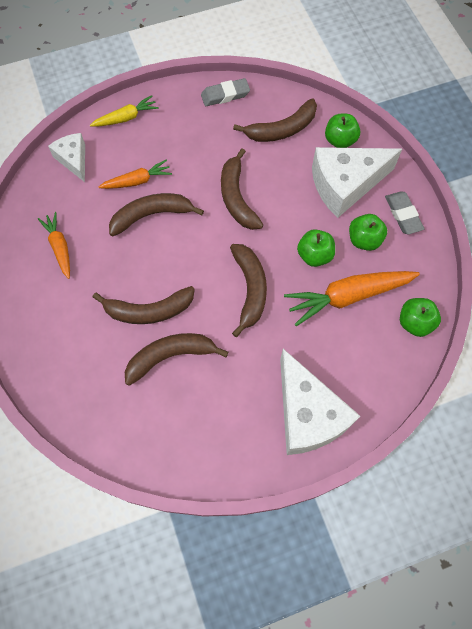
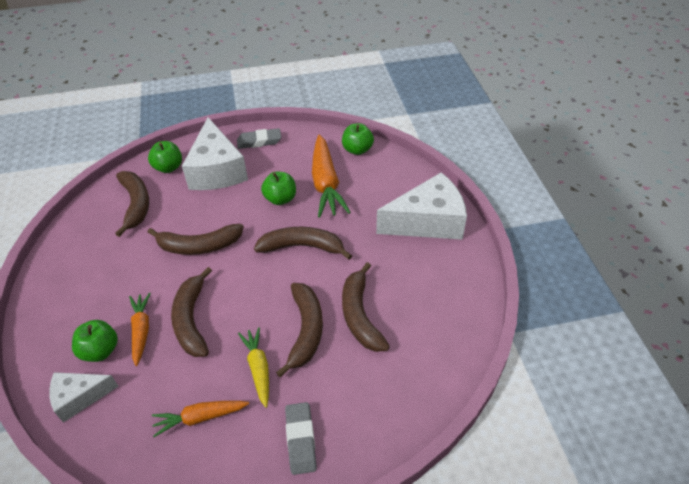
camera: 80 degrees left, 20 degrees down
(126, 118) = (47, 337): yellow carrot -> yellow carrot (258, 369)
(225, 95) = (69, 243): grey eraser -> grey eraser (300, 440)
(364, 240) = (275, 167): green apple -> green apple (100, 351)

